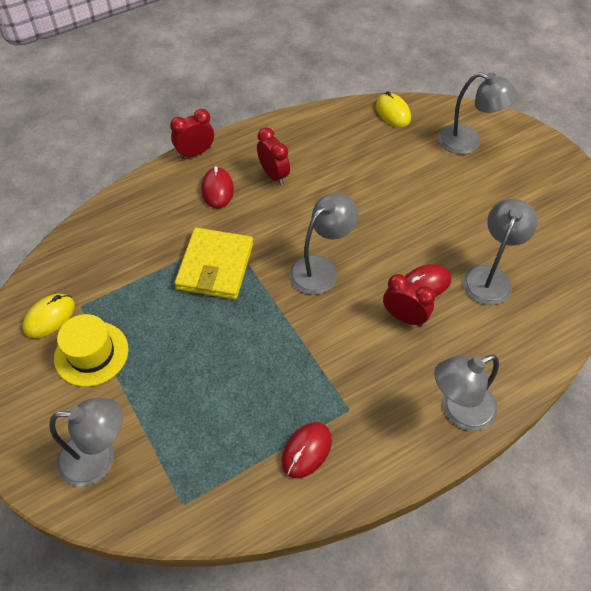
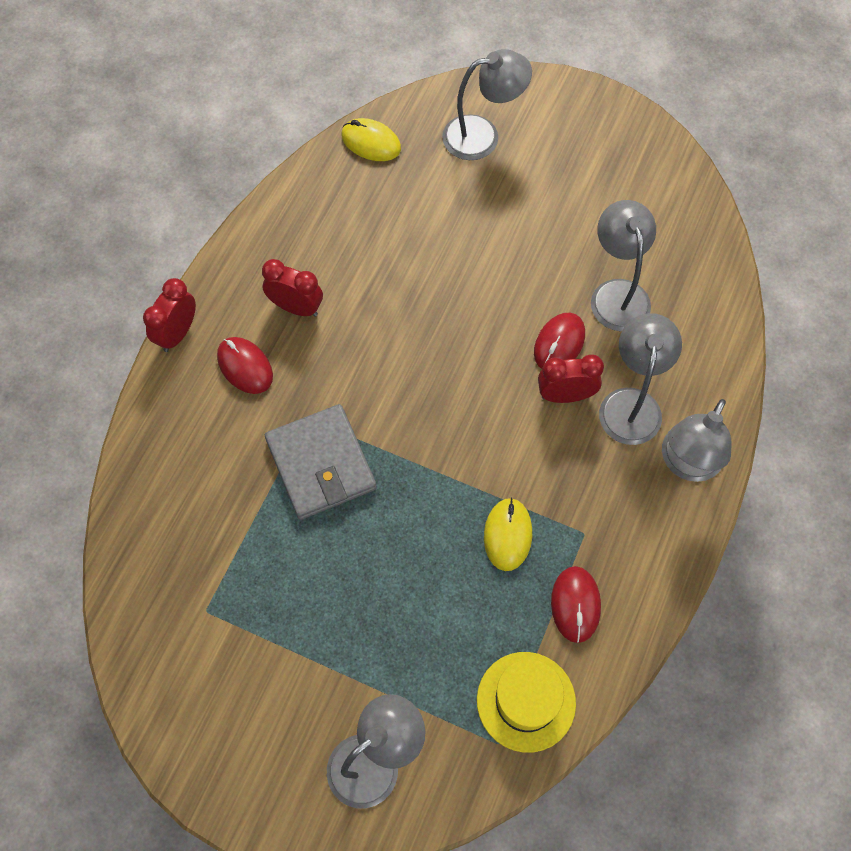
camera: 35 degrees left, 10 degrees up
(49, 317) = (181, 648): yellow mouse -> yellow mouse (507, 535)
(91, 353) = (267, 656): yellow hat -> yellow hat (526, 701)
(215, 266) = (321, 464): yellow wallet -> grey wallet
(321, 268) = (438, 393): grey lamp -> grey lamp (631, 403)

